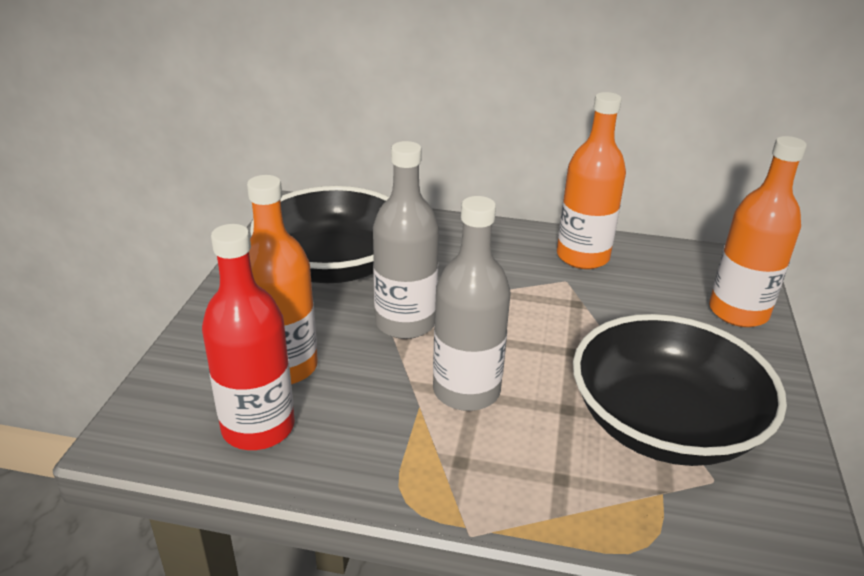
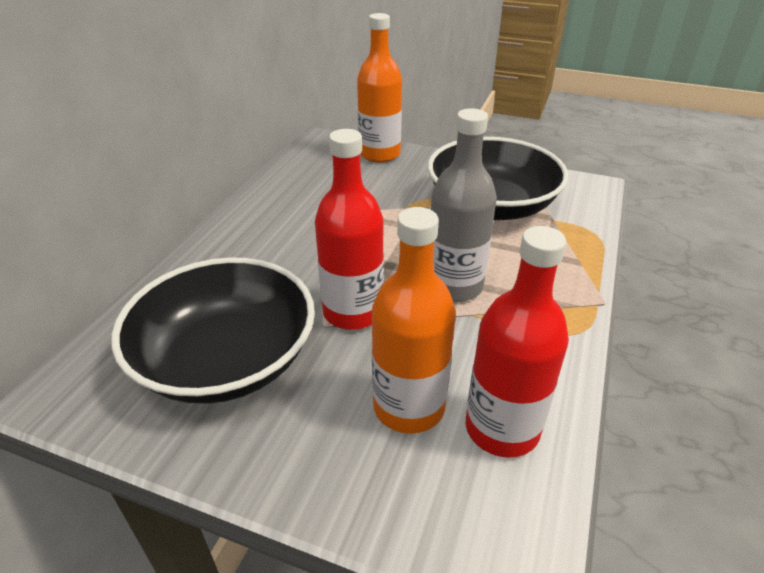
camera: 80 degrees left, 5 degrees up
(405, 323) = (353, 312): grey bottle -> red bottle
(582, 257) = (285, 199): orange bottle -> none

